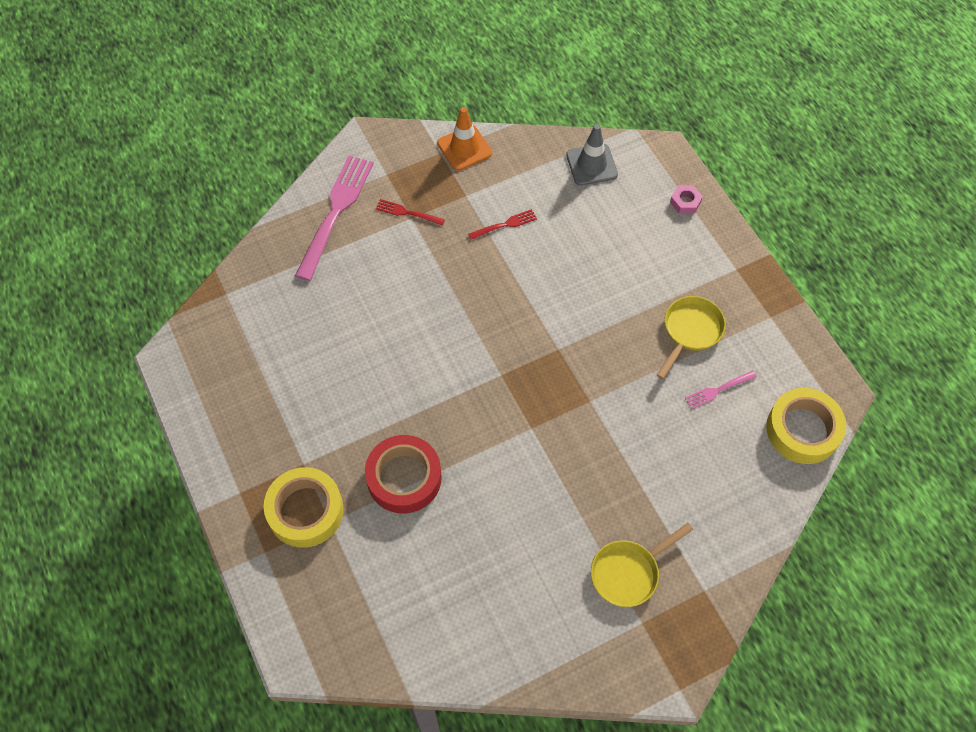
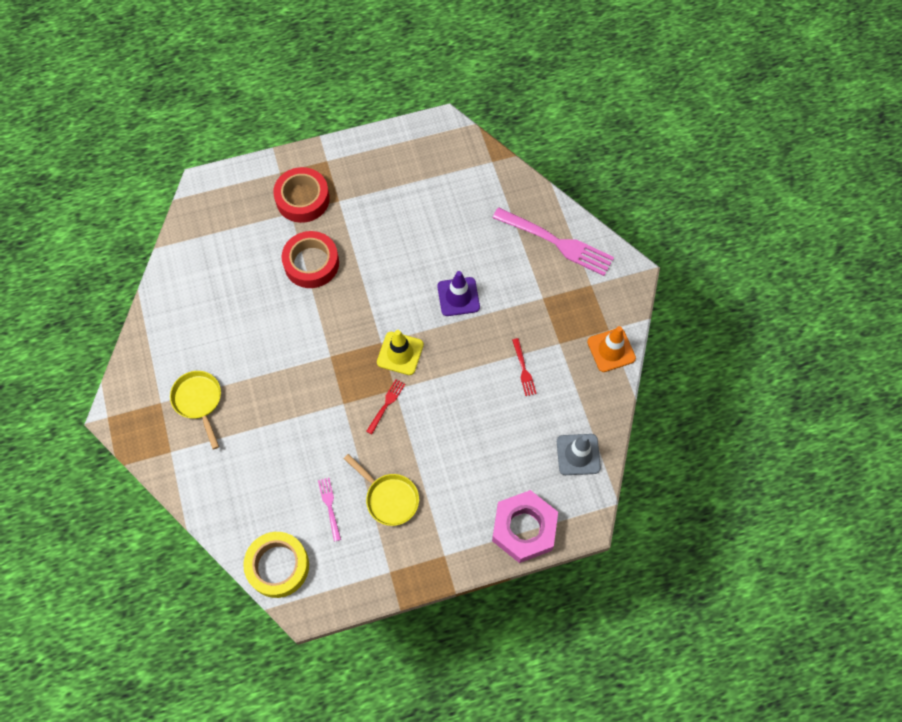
camera: 100 degrees right, 5 degrees up
(305, 511) = (302, 199): yellow tape -> red tape
(407, 213) = (548, 295): red fork -> red fork (386, 404)
(424, 302) = (458, 297): none -> purple traffic cone
(511, 351) = (400, 353): none -> yellow traffic cone
(685, 202) = (524, 528): pink nut -> pink nut, size x2.36

